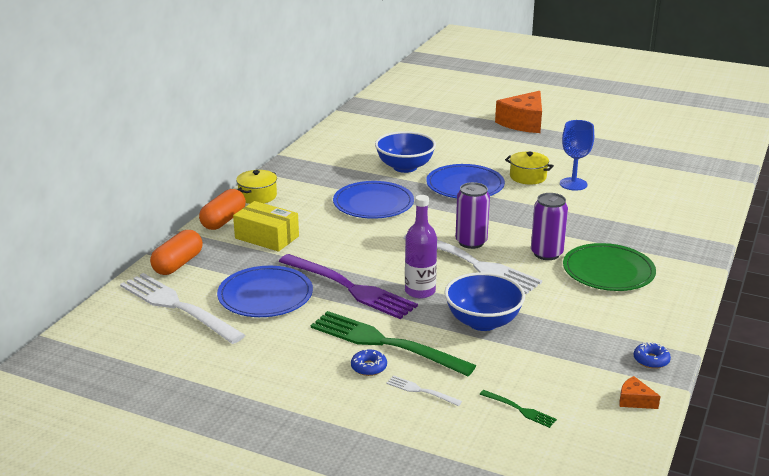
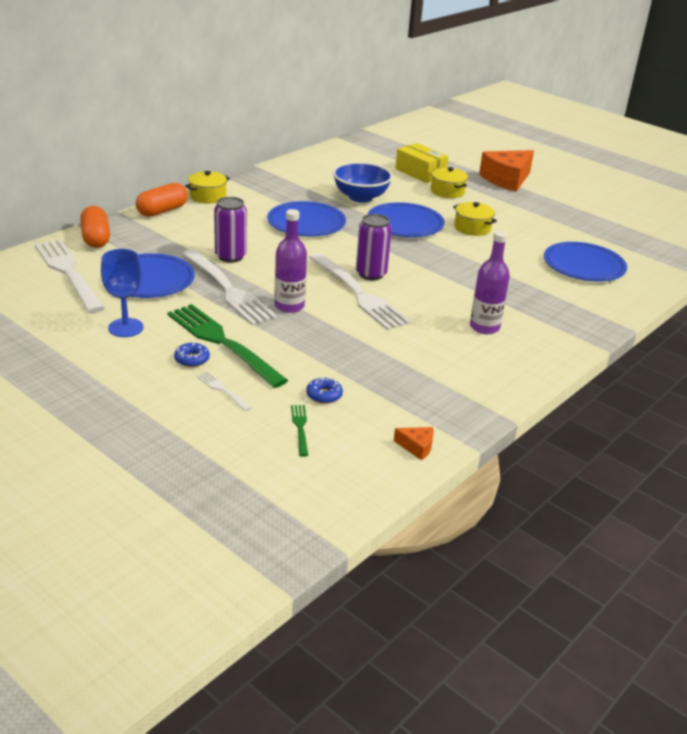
camera: 15 degrees right, 5 degrees up
(178, 264) = (96, 238): orange capsule -> orange capsule turned 60 degrees counterclockwise
(267, 237) = (188, 232): yellow box -> yellow box (420, 172)
(349, 288) = (228, 289): purple fork -> white fork
(479, 145) = (447, 191): none -> yellow pot
(483, 322) = (326, 345): blue bowl -> none
(519, 409) = (300, 428): green fork -> green fork turned 150 degrees counterclockwise
(546, 253) = (435, 299): purple can -> purple can (230, 256)
(573, 184) = (512, 243): blue goblet -> blue goblet (126, 328)
(608, 271) = (484, 327): green plate -> purple bottle
(634, 400) = (417, 447): orange cheese -> orange cheese turned 150 degrees clockwise
(649, 192) = (584, 265): none -> blue plate
(651, 360) = (462, 415): blue donut -> blue donut (324, 395)

